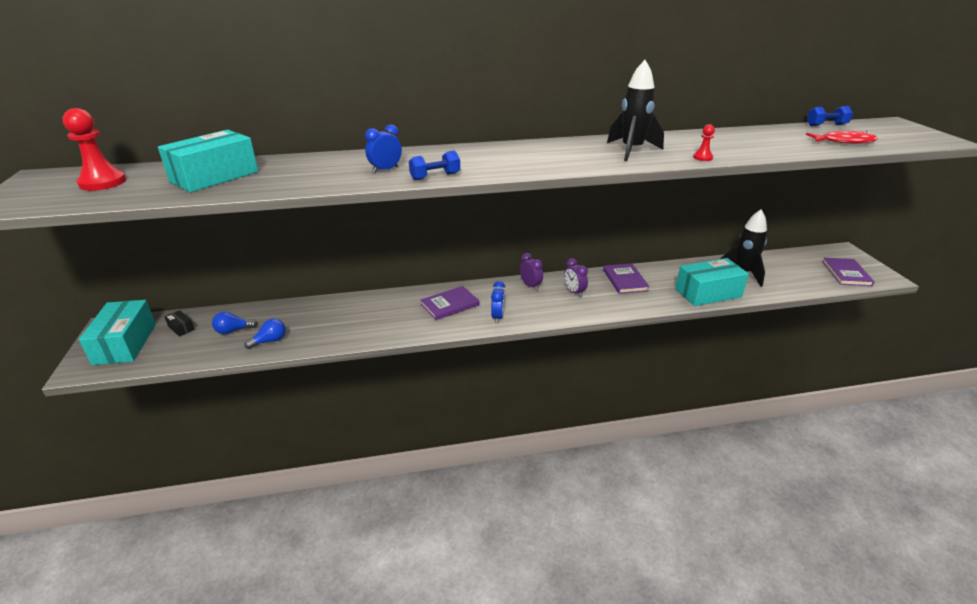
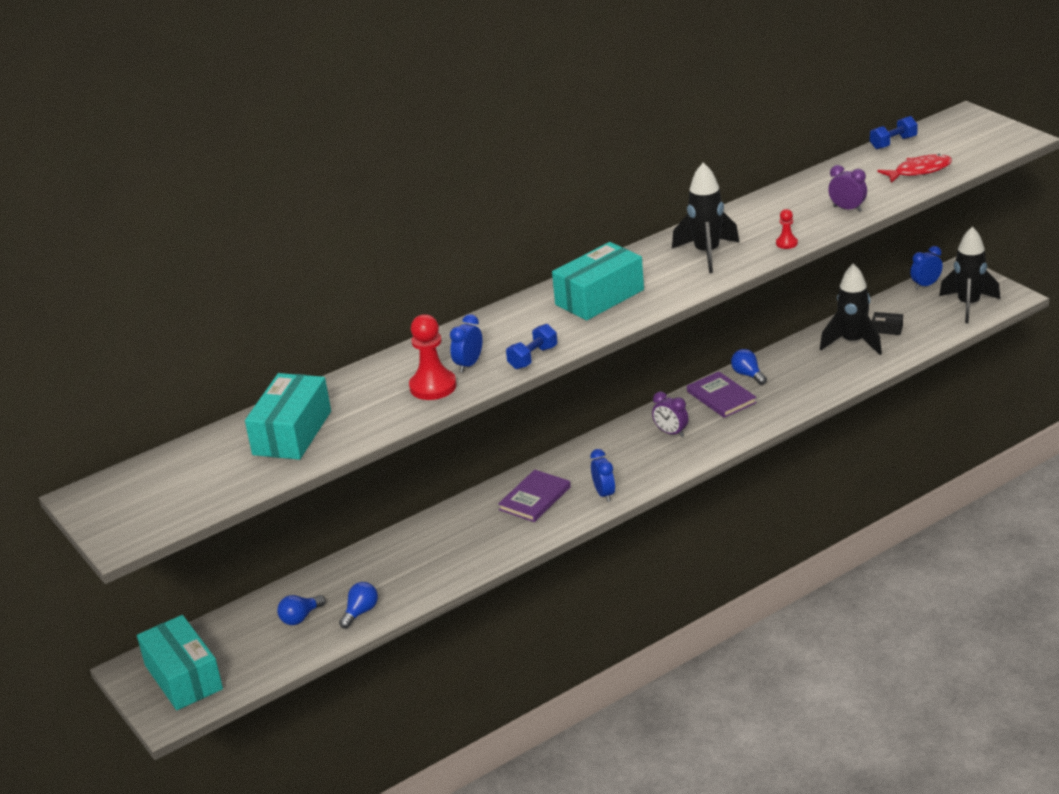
camera: 20 degrees left, 0 degrees up
(103, 182) = (177, 480): red pawn -> red pawn (433, 386)
(181, 328) = (230, 638): black box -> black box (887, 329)
(530, 286) = (613, 442): purple clock -> purple clock (847, 209)
(652, 272) = (748, 375): none -> blue light bulb
(708, 293) = (825, 383): turquoise box -> turquoise box (599, 297)
(815, 253) = (925, 285): none -> blue clock
(846, 273) = (968, 305): purple book -> black rocket

